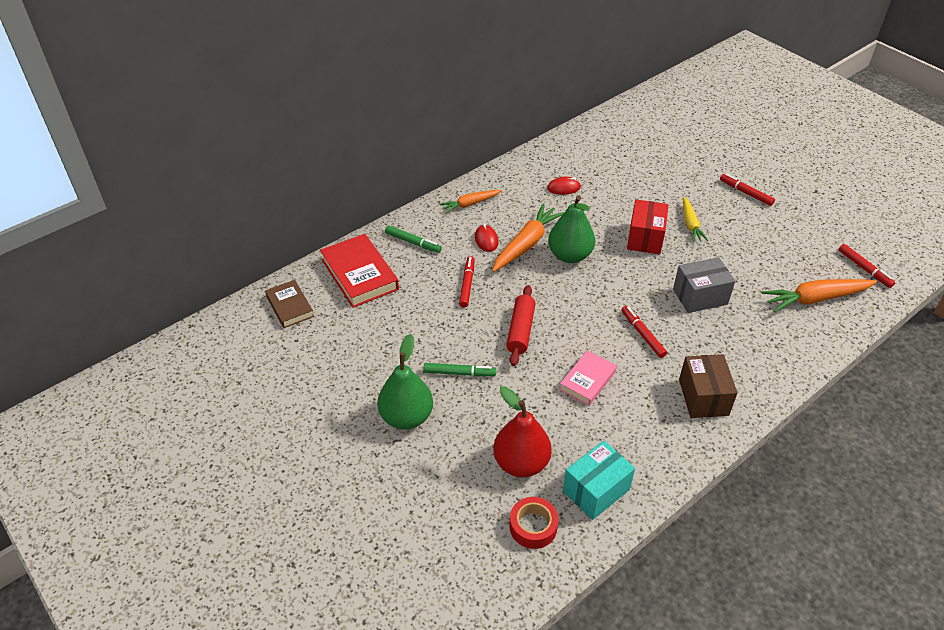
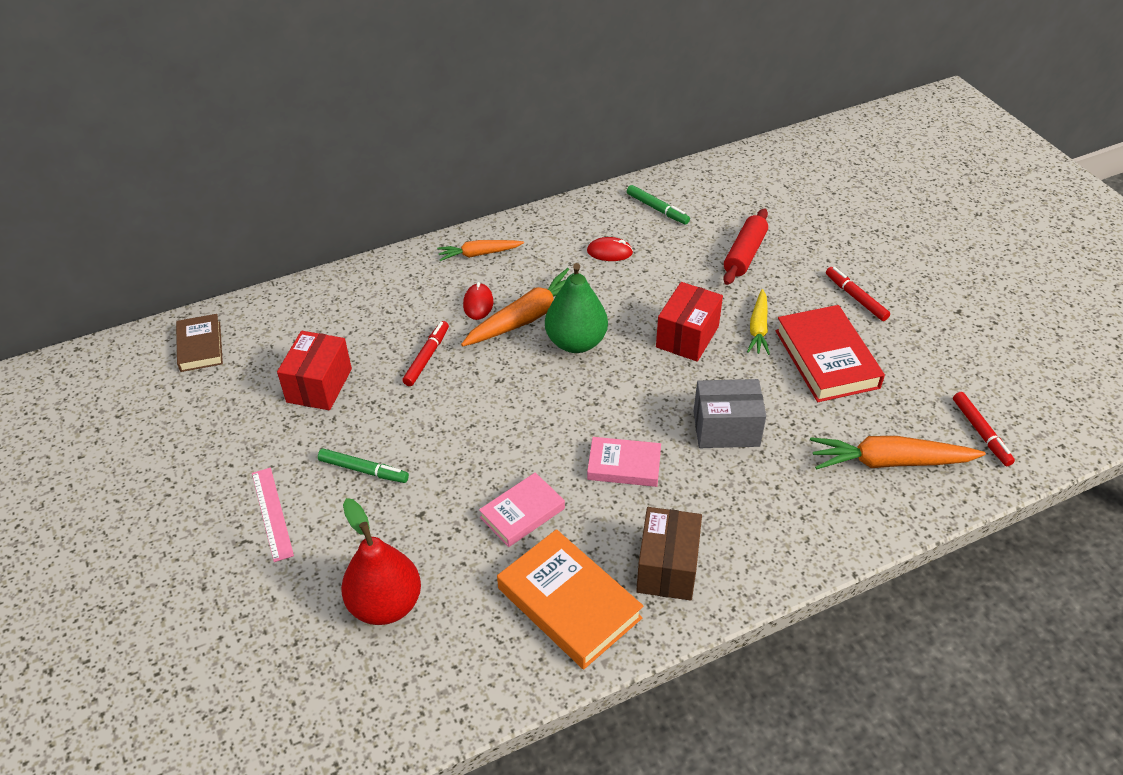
camera: 15 degrees right, 0 degrees up
(360, 274) = (301, 321): red book -> red book (827, 359)
(396, 319) = (319, 385): none -> red box
(406, 417) = (272, 513): green pear -> pink ruler
(413, 242) = (385, 291): green marker -> green marker (657, 209)
(520, 331) = (466, 430): red rolling pin -> red rolling pin (745, 254)
(533, 526) = (361, 693): red tape -> none
(596, 490) = (464, 663): turquoise box -> none
(642, 334) = (624, 465): red marker -> pink book
(648, 435) = (569, 603): none -> orange book

